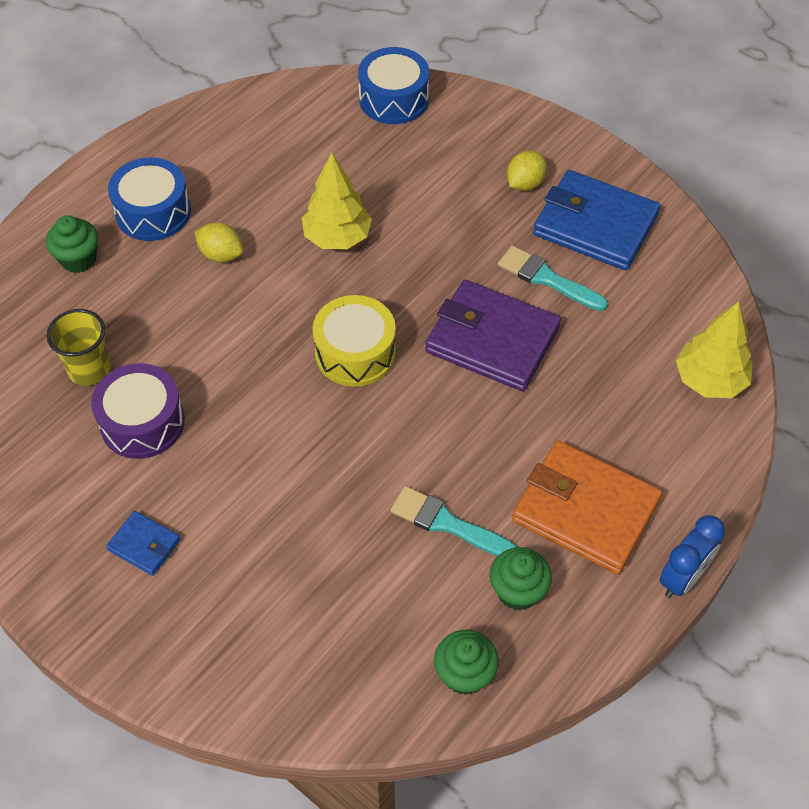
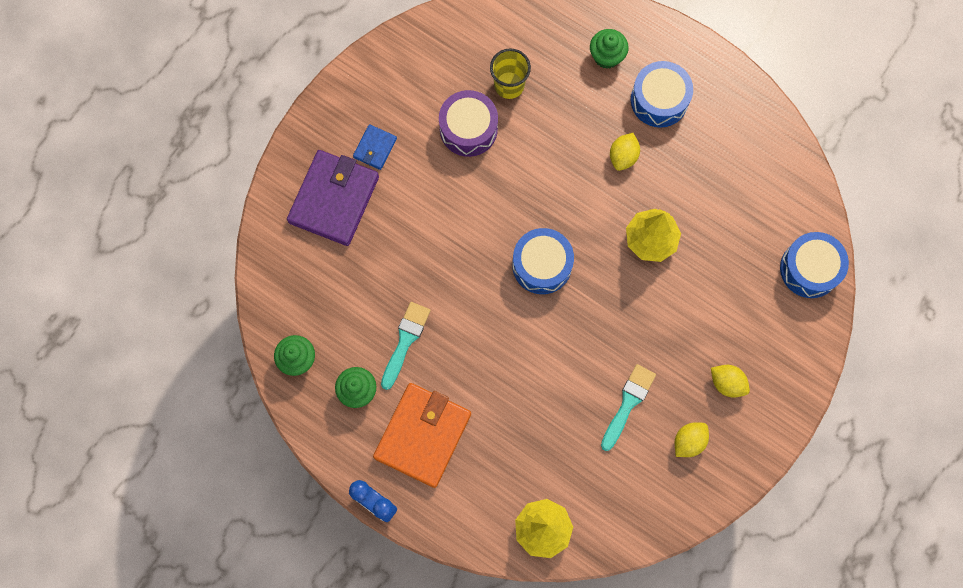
camera: 85 degrees right, 20 degrees up
(355, 353) = (542, 265): yellow drum -> blue drum
(492, 340) = (564, 364): purple wallet -> purple wallet (334, 199)
(595, 225) = (689, 441): blue wallet -> yellow lemon

